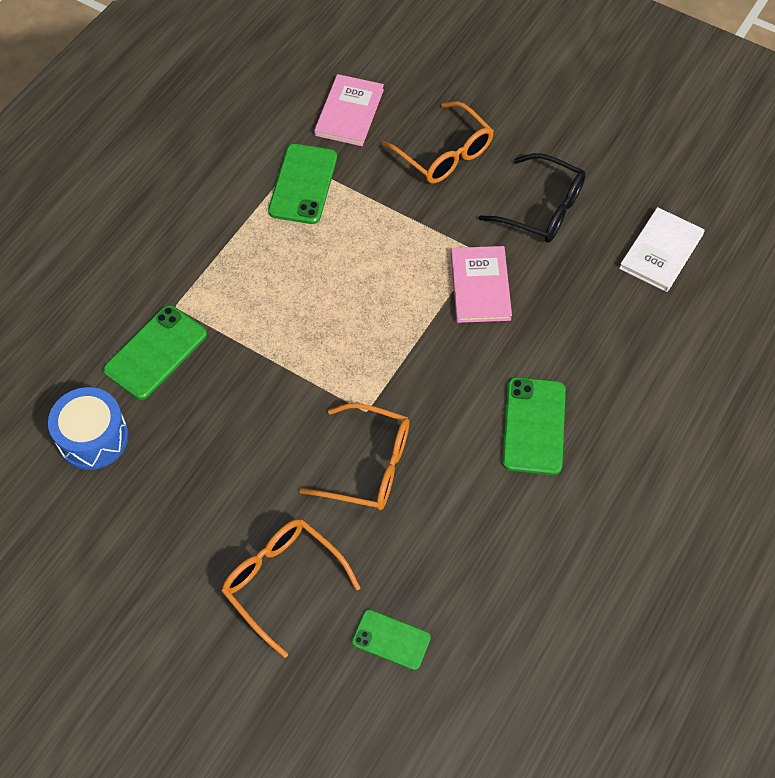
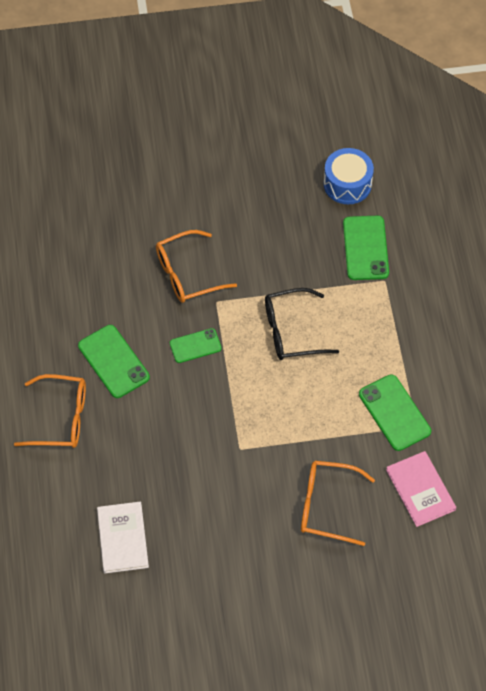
camera: 140 degrees right, 0 degrees up
(282, 582) = (177, 189): orange glasses -> orange glasses (61, 418)
(391, 639) = (98, 203): green phone -> green phone (195, 346)
(480, 286) = (218, 426): pink book -> none
(542, 209) = (225, 512): black glasses -> black glasses (291, 331)

